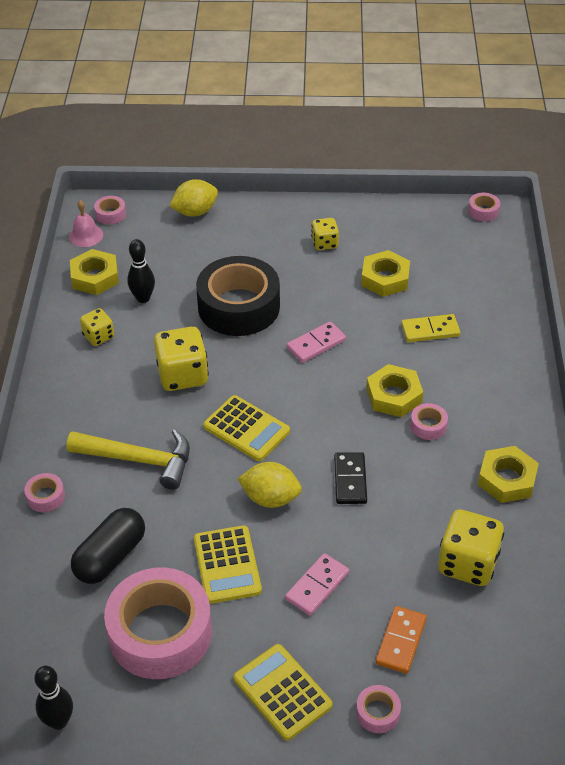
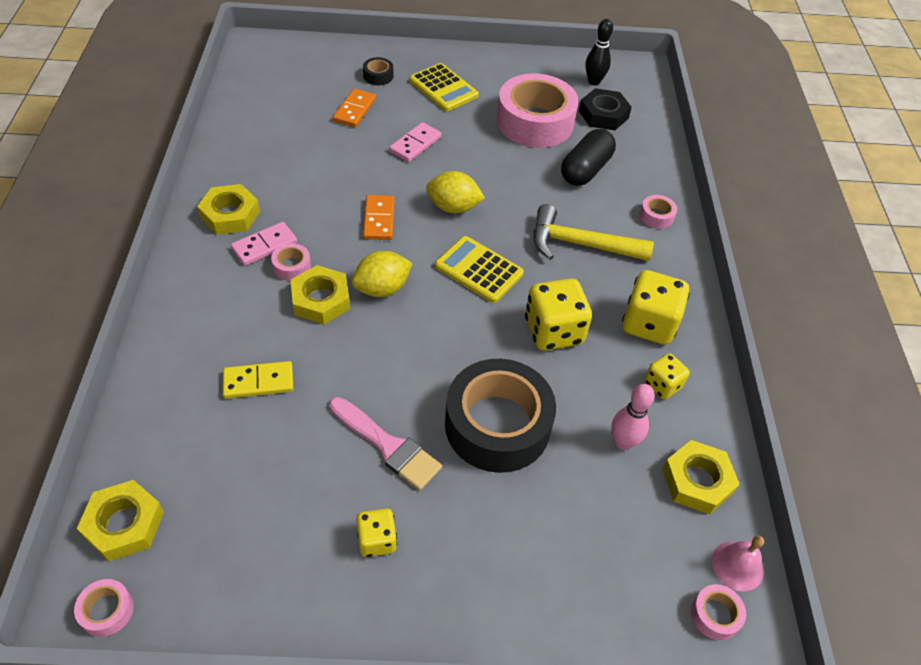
camera: 175 degrees right, 5 degrees up
(63, 652) = (603, 115): none -> black nut
(143, 298) = (623, 442): black bowling pin -> pink bowling pin
(195, 212) = (581, 618): yellow lemon -> yellow lemon (382, 288)
(227, 565) = (488, 160): yellow calculator -> none
(316, 344) = (401, 366): pink domino -> pink domino (264, 246)
(322, 292) = (388, 446): none -> pink brush
(350, 480) = (379, 219): black domino -> orange domino
(378, 713) = (378, 76): pink tape -> black tape
(385, 278) = (298, 468): yellow nut -> yellow nut (124, 524)
(467, 563) = (289, 153): yellow dice -> yellow dice (648, 324)

